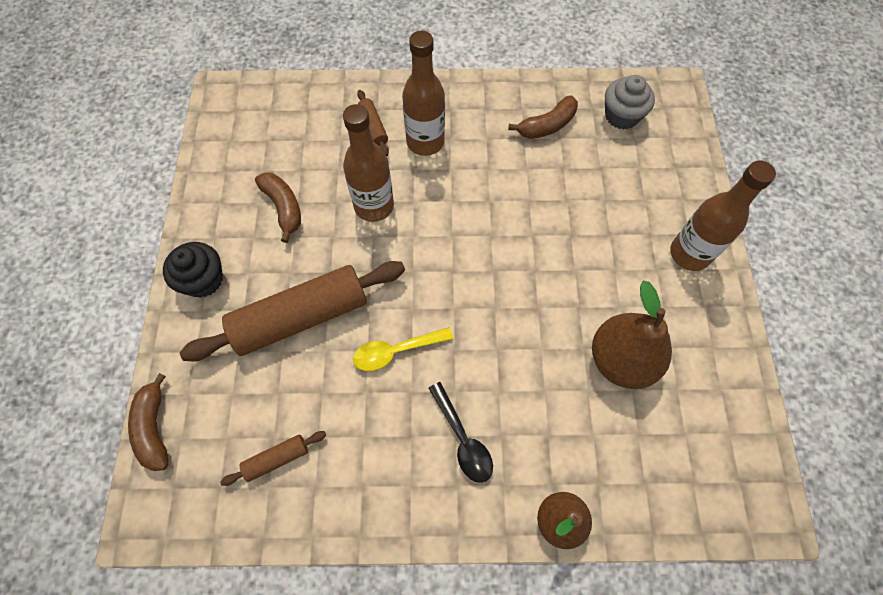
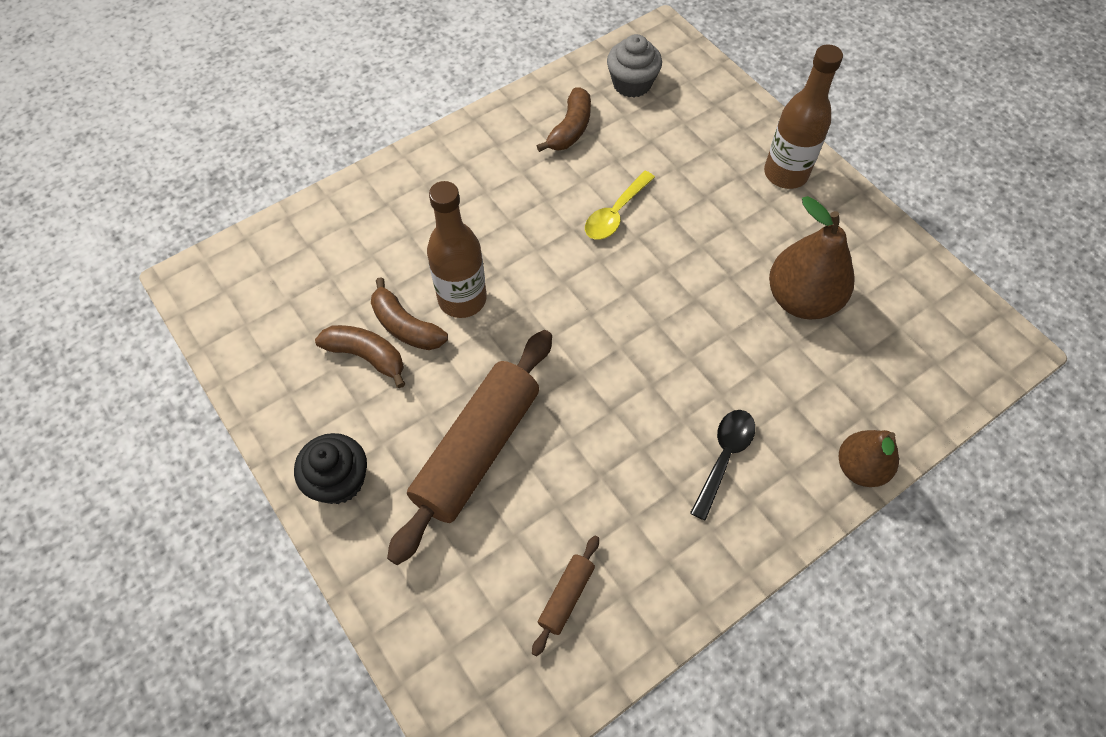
camera: 35 degrees left, 5 degrees down
(155, 428) = (413, 658): brown banana -> brown banana (406, 326)
(373, 127) = (397, 223): brown rolling pin -> none
(396, 351) = (598, 420): yellow spoon -> yellow spoon (615, 213)
(425, 142) = (463, 208): brown bottle -> none
(463, 439) = (724, 457): black spoon -> black spoon turned 90 degrees counterclockwise

